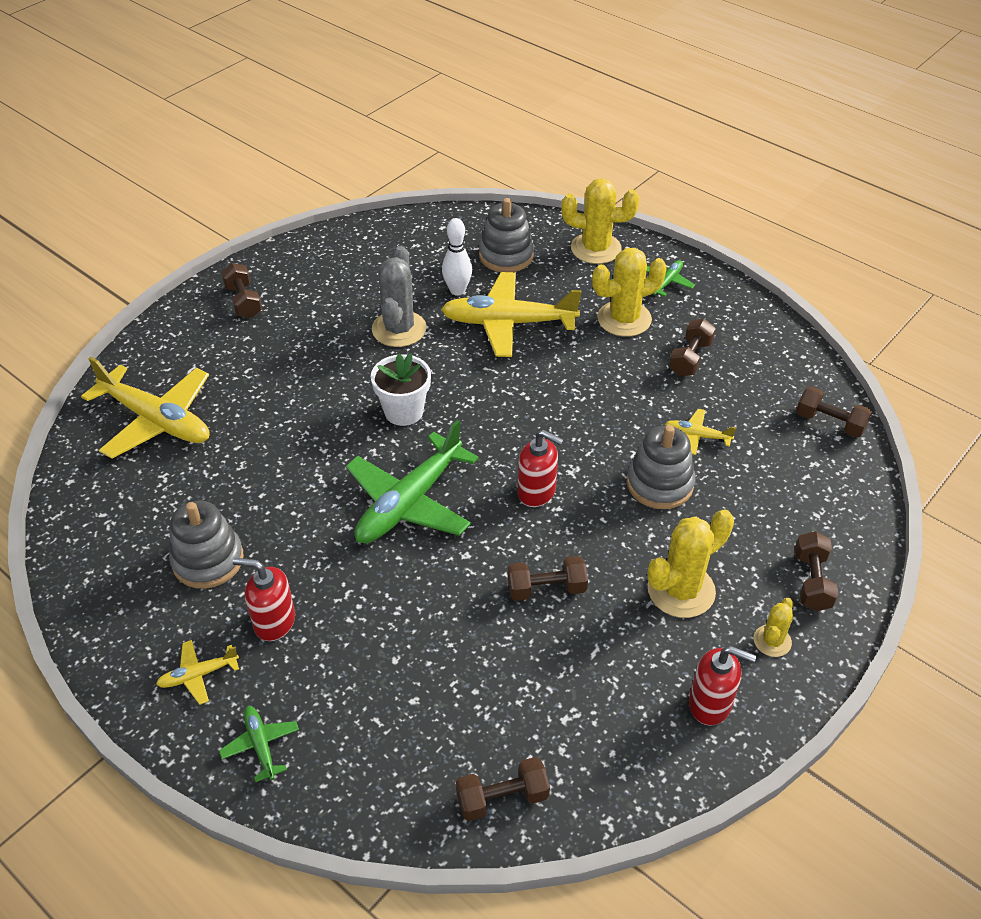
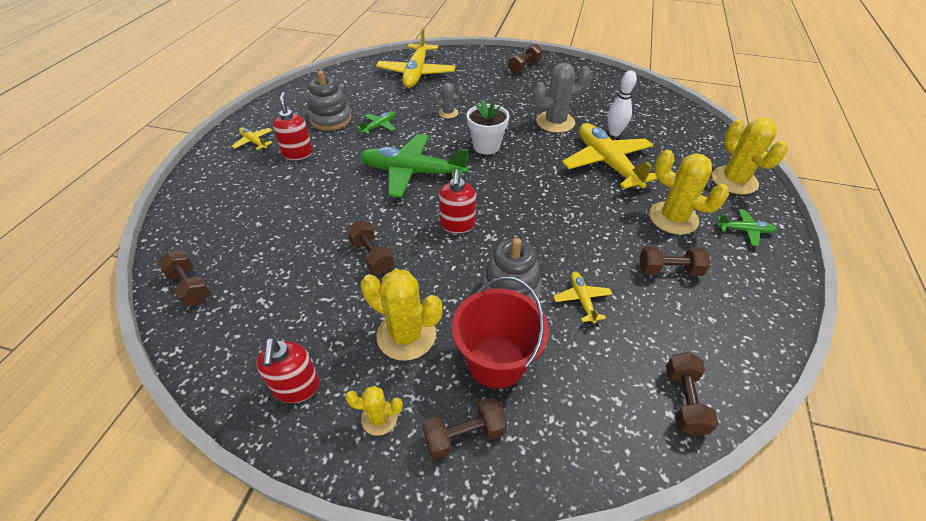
camera: 65 degrees right, 0 degrees up
(261, 745) = (213, 177): green plane -> green plane (379, 126)
(297, 421) = (448, 113): none -> grey cactus
(506, 256) = (672, 142): grey stacking toy -> none
(743, 529) = (496, 361): none -> red bucket

